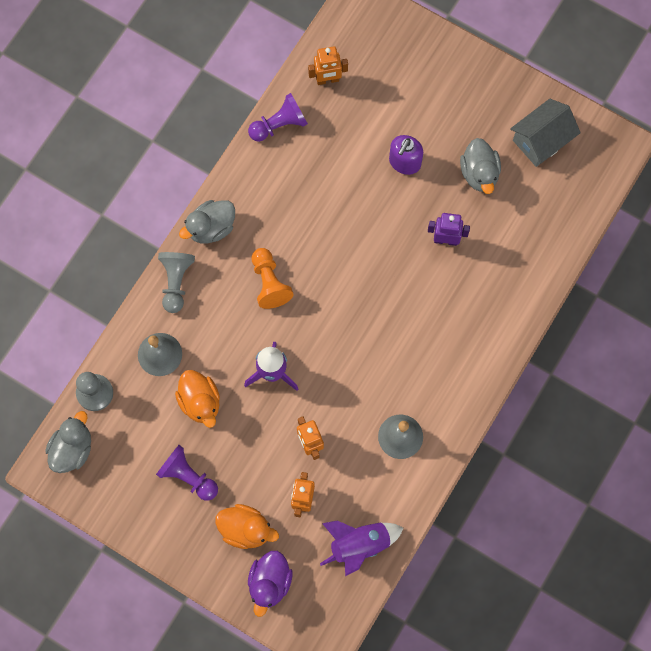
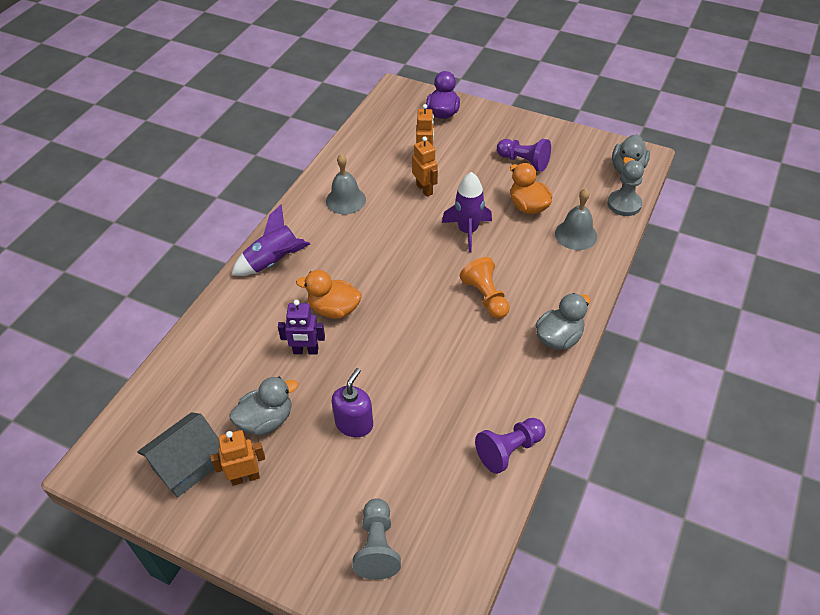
camera: 175 degrees right, 25 degrees down
(176, 282) = (579, 289): grey pawn -> grey pawn (377, 546)
(246, 529) = (468, 137): orange duck -> orange duck (334, 309)
(327, 80) = (459, 511): orange robot -> orange robot (245, 477)
(359, 544) = (375, 137): purple rocket -> purple rocket (273, 262)
(479, 173) = (266, 420): grey duck -> grey duck turned 75 degrees clockwise

